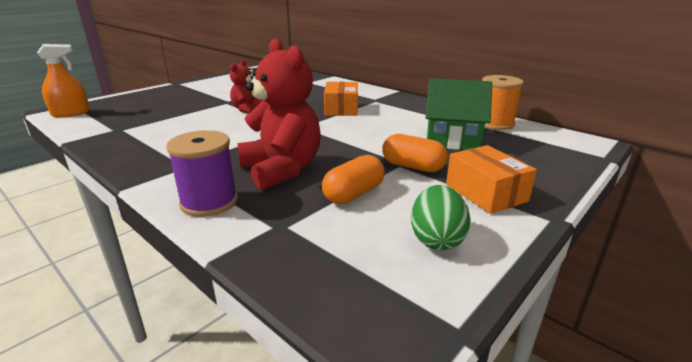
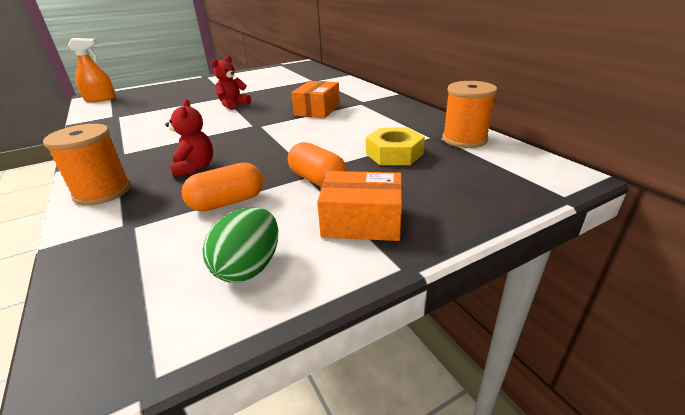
camera: 20 degrees right, 5 degrees up
(209, 202) = (102, 192): purple spool -> orange spool
(282, 169) = (194, 168): red teddy bear -> red teddy bear, size x0.55
(452, 140) = (394, 154): green house -> yellow nut
(486, 193) = (362, 221): orange box -> orange box turned 75 degrees counterclockwise

